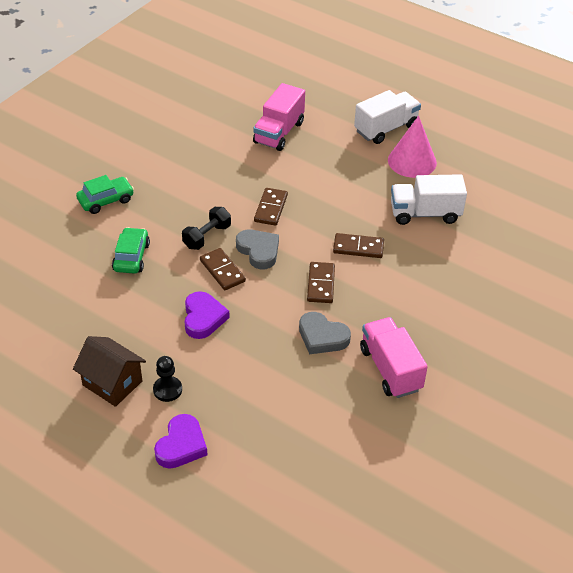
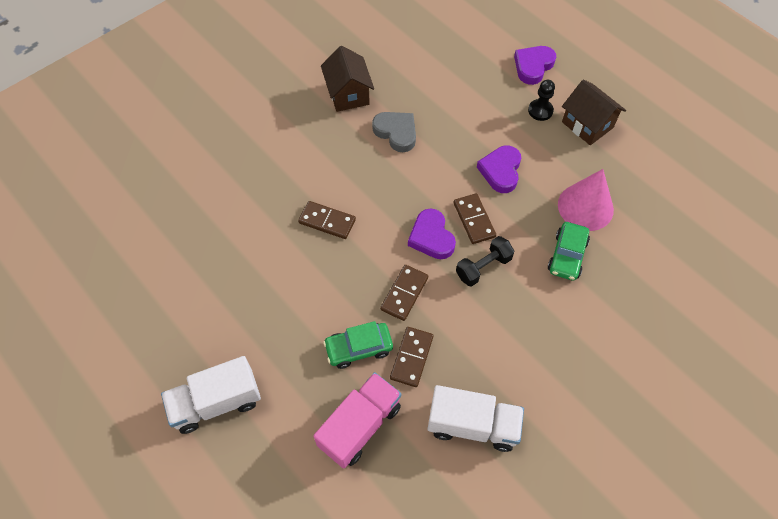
camera: 165 degrees left, 15 degrees up
(106, 200) = (595, 345): green car -> green car (359, 348)
(259, 251) = (431, 237): grey heart -> purple heart
(321, 284) = (380, 186): brown domino -> brown domino (411, 357)
(390, 369) = (348, 94): pink truck -> brown house
(412, 161) = (212, 335): pink cone -> pink cone (585, 207)
(425, 213) = (237, 252): white truck -> white truck (472, 425)

